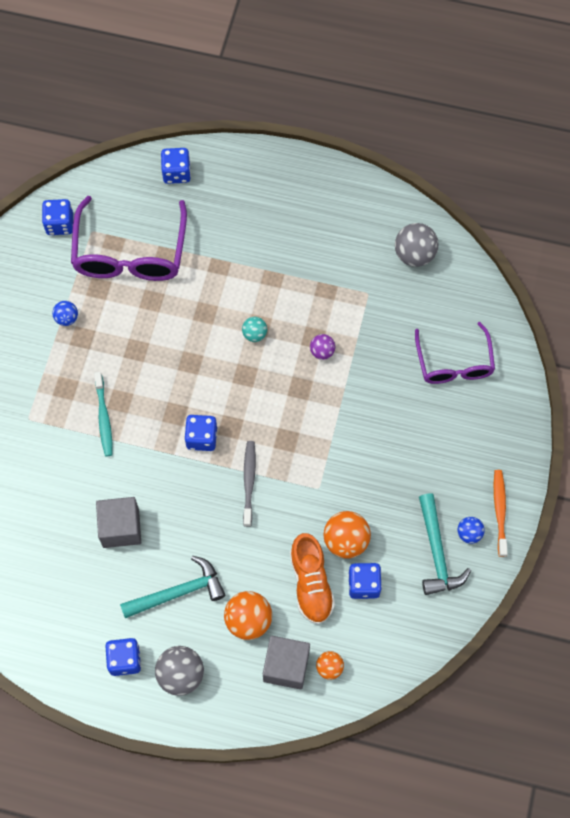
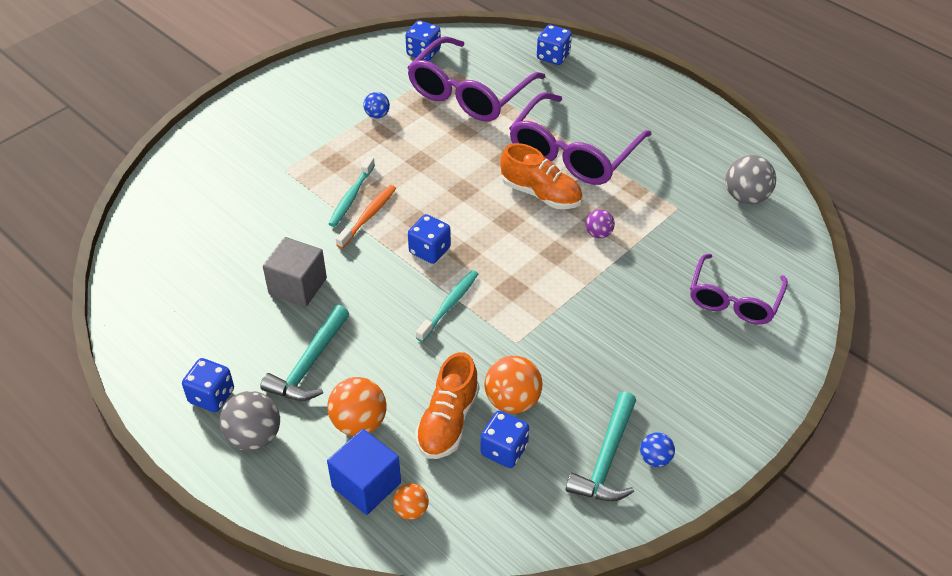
camera: 30 degrees right, 20 degrees down
(178, 592) = (309, 364): turquoise hammer -> turquoise hammer turned 105 degrees clockwise
(249, 482) = (449, 305): grey toothbrush -> turquoise toothbrush
(254, 334) = (541, 194): turquoise ball -> orange shoe
(256, 276) = (574, 152): none -> purple glasses
(286, 666) = (366, 485): grey cube -> blue cube
(499, 511) = (704, 454): orange toothbrush -> orange toothbrush (368, 216)

